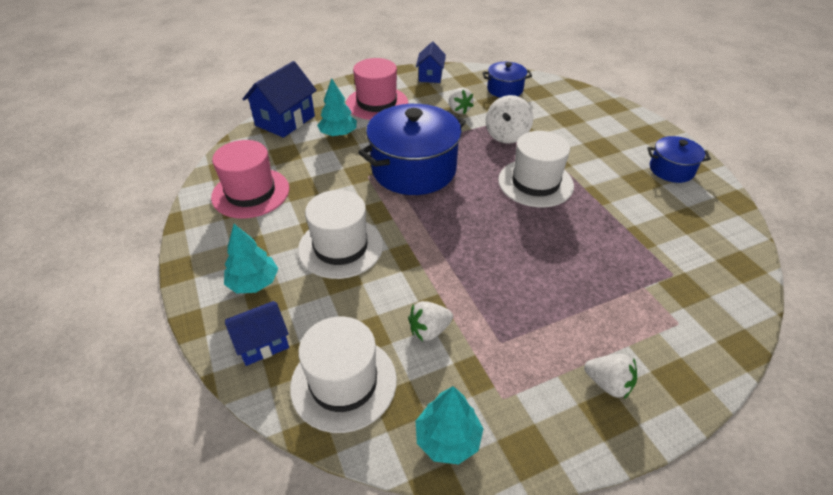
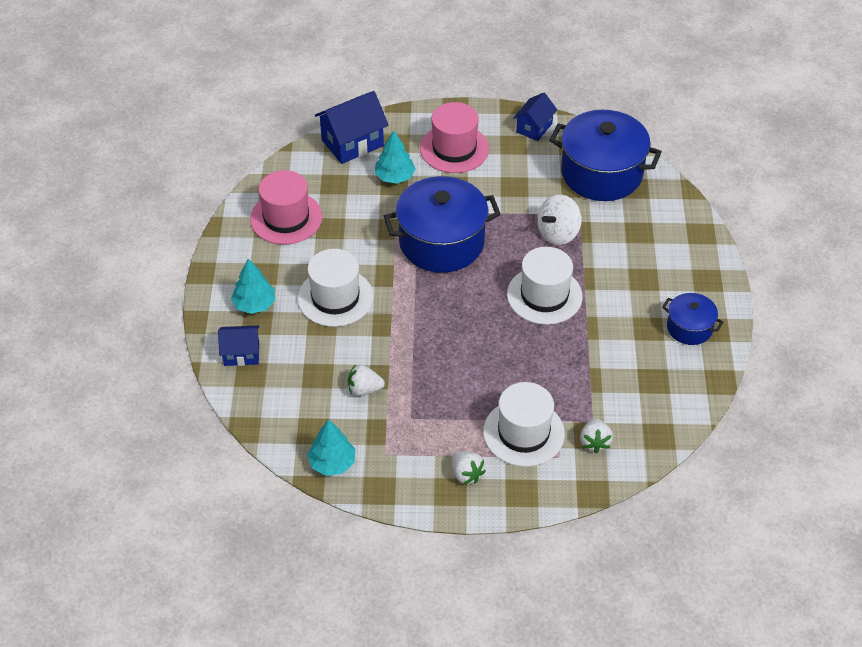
camera: 25 degrees right, 5 degrees up
(343, 383) = (284, 402): white hat -> white hat (523, 433)
(459, 110) = (532, 185): white strawberry -> white strawberry (594, 442)
(505, 89) = (601, 173): blue pot -> blue pot, size x1.95

